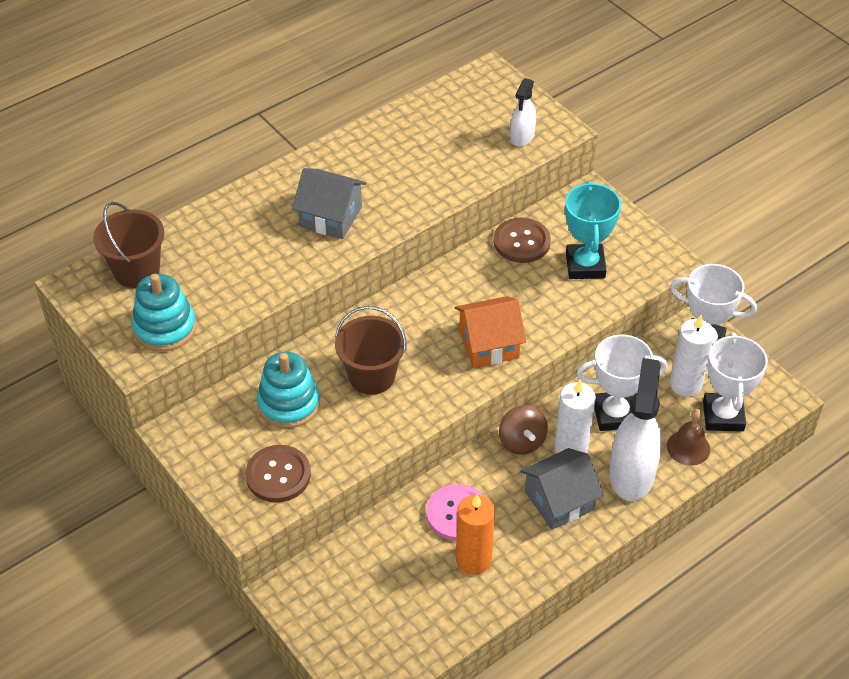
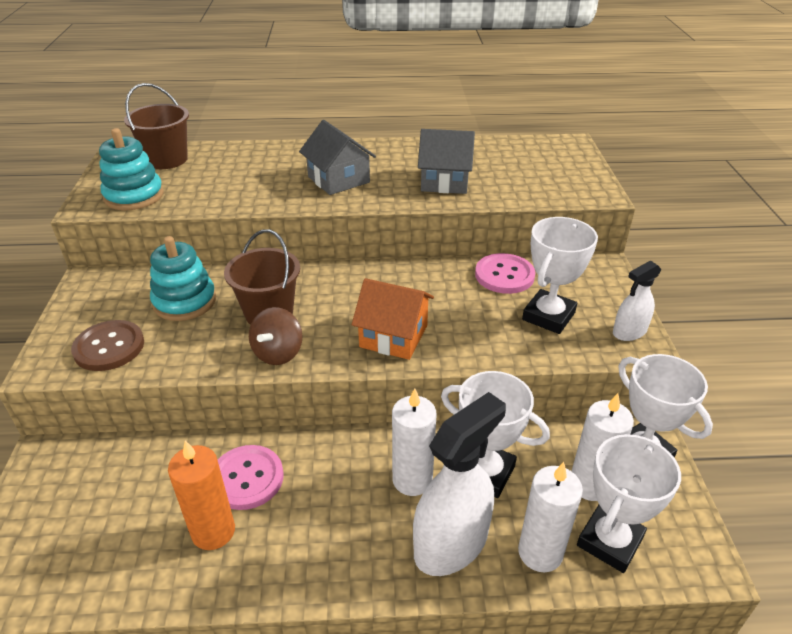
camera: 35 degrees right, 10 degrees down
(521, 242) = (504, 275): brown button -> pink button
(522, 136) = (558, 187): white spray bottle -> white spray bottle (629, 332)
(522, 441) = (371, 447): brown spinning top -> brown spinning top (278, 353)
(559, 501) = (351, 525): grey house -> grey house (444, 181)
(585, 265) = (548, 316): turquoise trophy -> white trophy
(688, 447) = (540, 552): brown bell -> white candle

